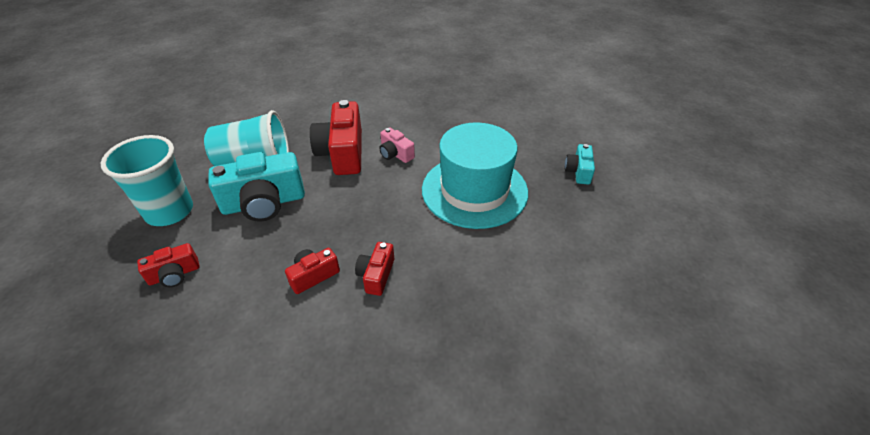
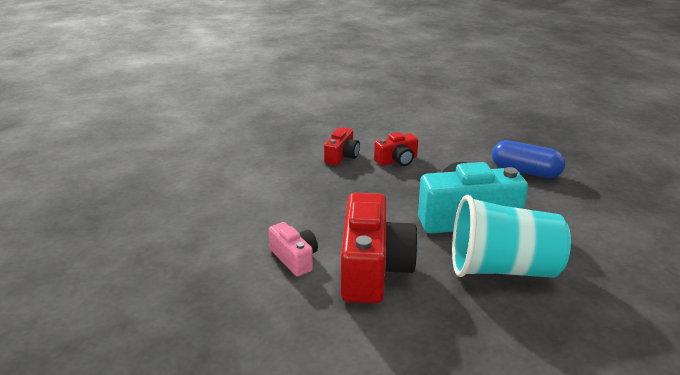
camera: 170 degrees left, 15 degrees down
(169, 211) = (576, 220): turquoise cup -> none
(174, 274) = (525, 171): red camera -> blue capsule
(474, 190) = (215, 206): turquoise hat -> none
(578, 171) = (74, 212): turquoise camera -> none

